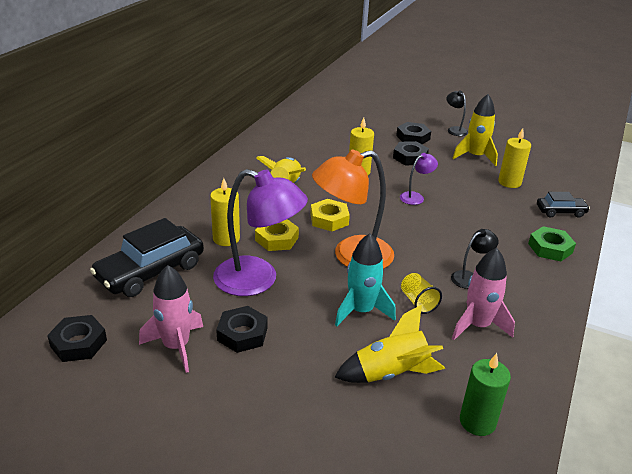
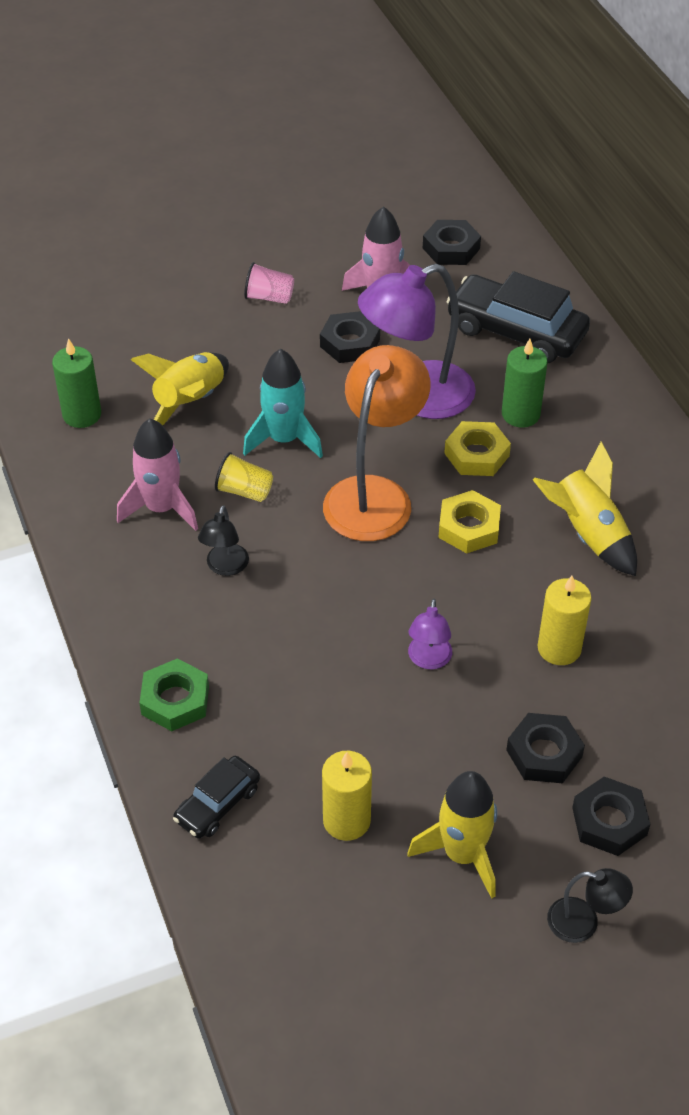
camera: 135 degrees right, 15 degrees up
(150, 271) = (516, 331): black car -> black car turned 60 degrees counterclockwise
(226, 239) = (520, 414): yellow candle -> green candle
(239, 407) = (269, 297): none -> pink cup

